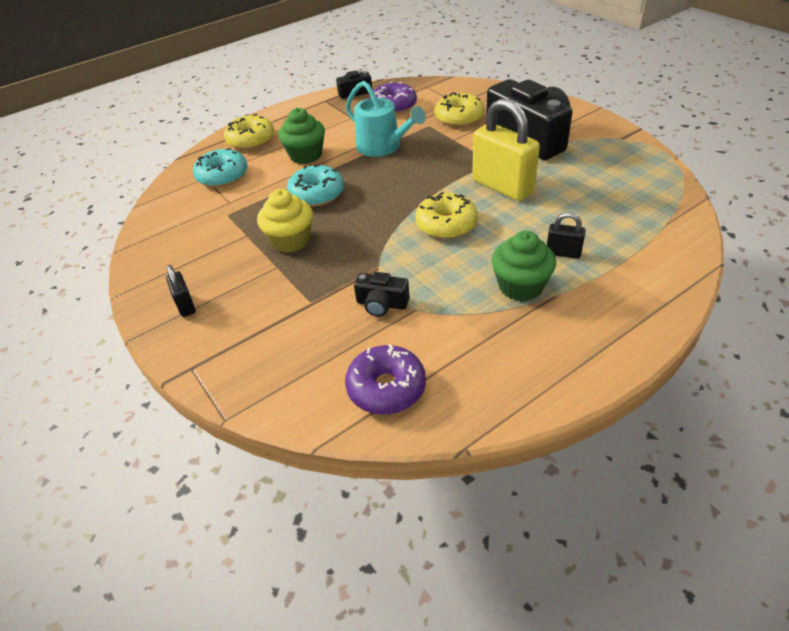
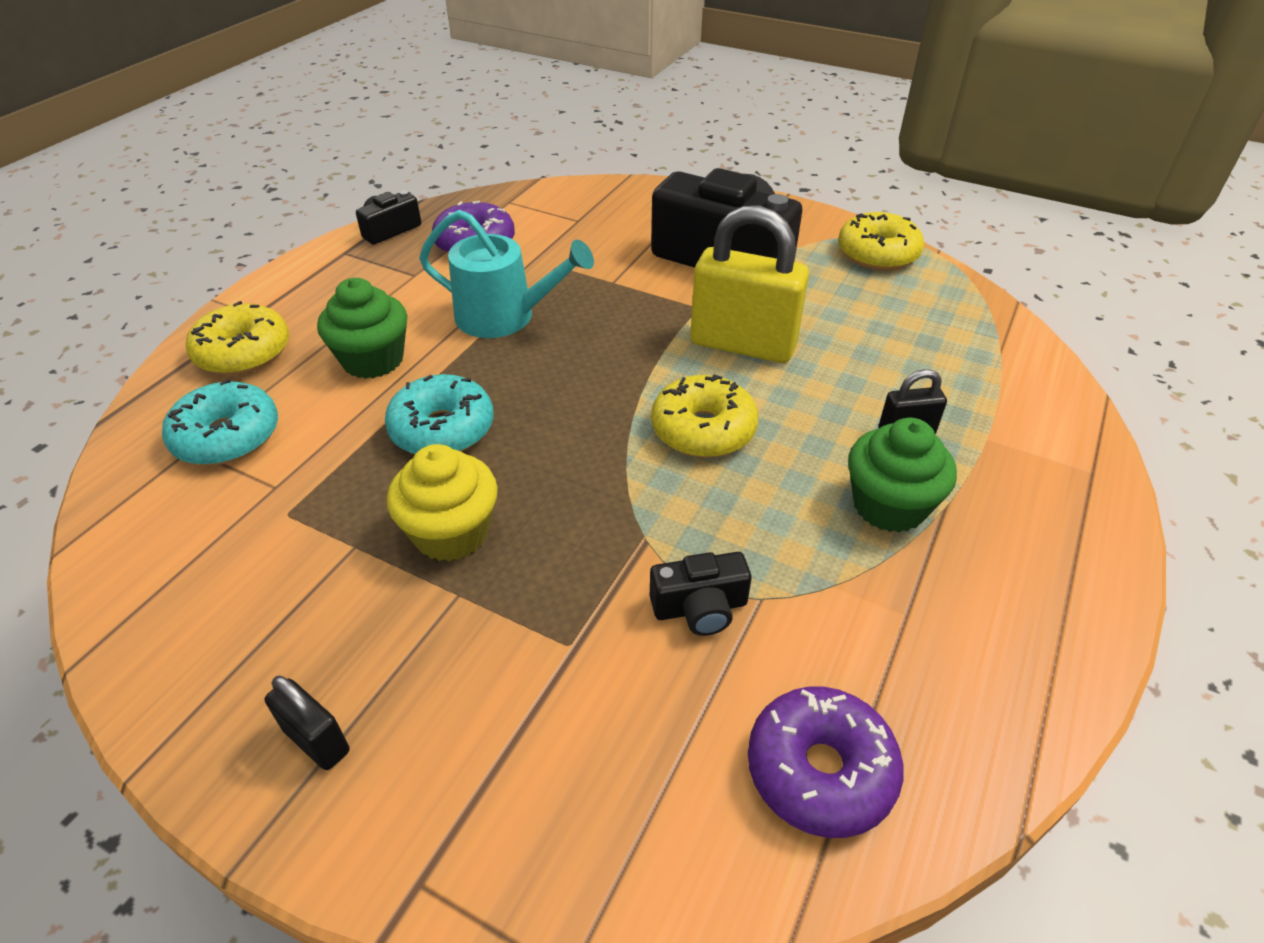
camera: 30 degrees left, 0 degrees up
(459, 118) = (597, 244): yellow donut -> yellow donut (877, 254)

